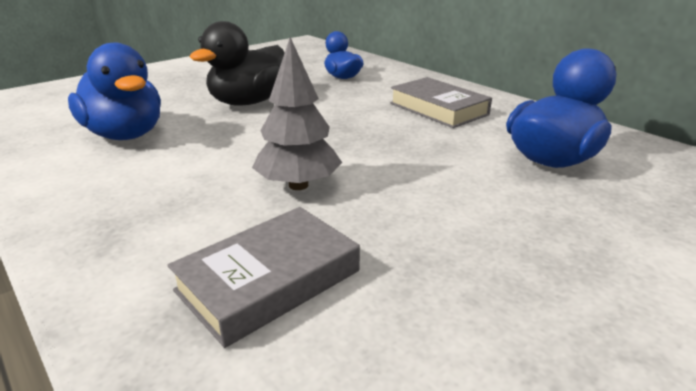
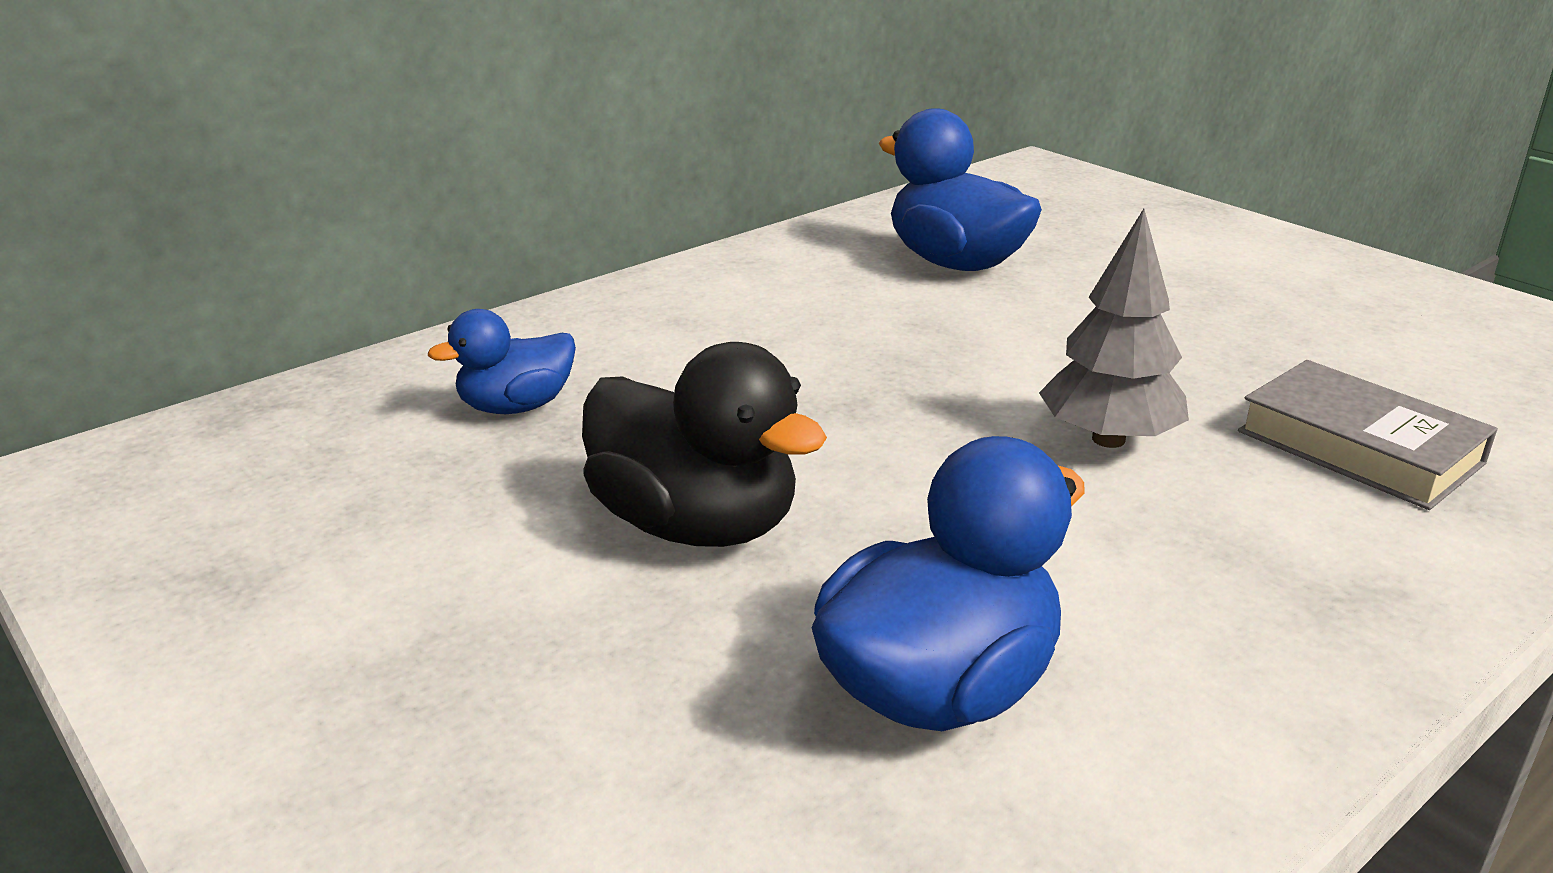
camera: 90 degrees left, 0 degrees up
(438, 109) = (753, 317): grey book -> none

